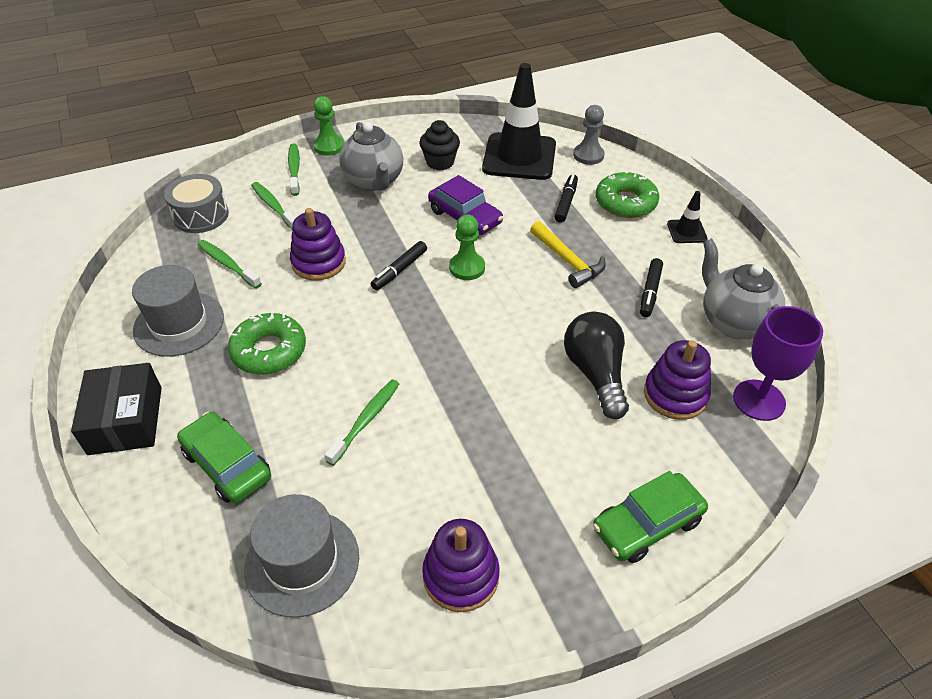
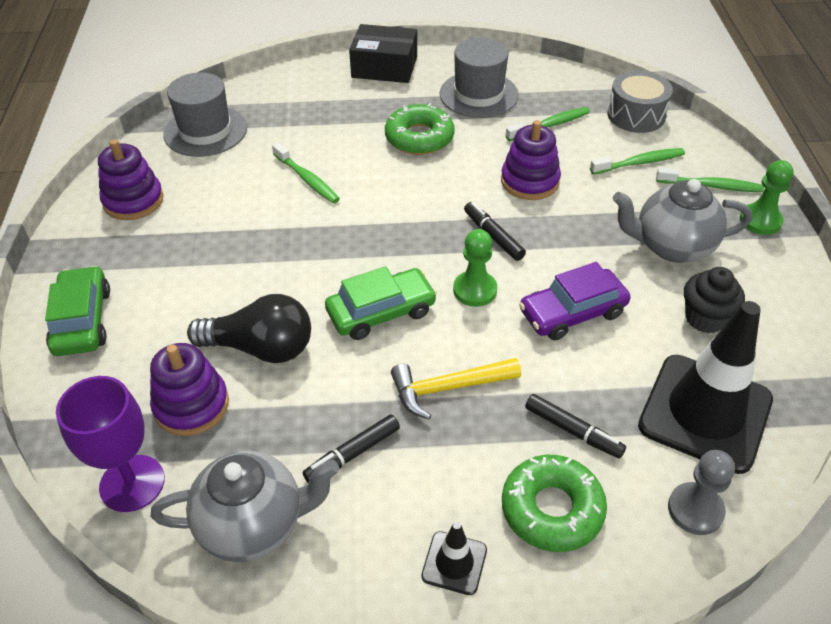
camera: 110 degrees right, 0 degrees up
(227, 465) = (311, 107): green car -> green car (381, 312)
(650, 292) = (353, 454): black marker -> black marker turned 75 degrees counterclockwise

